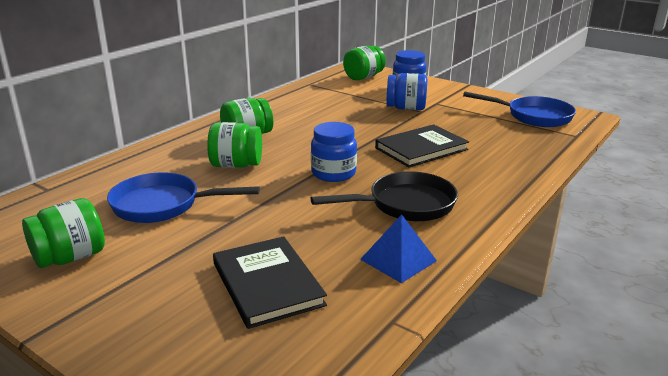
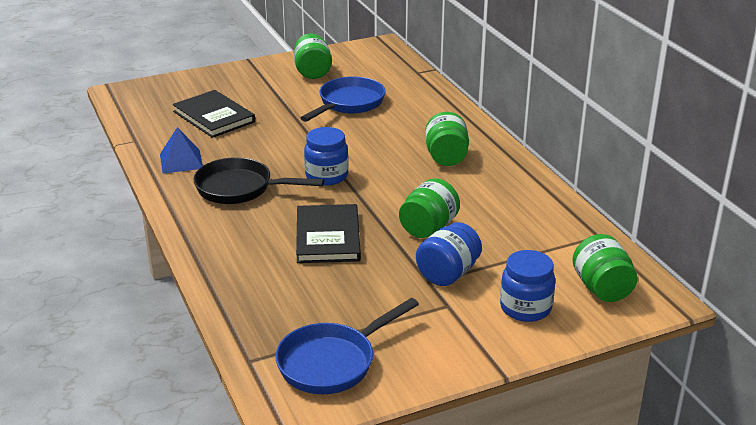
camera: 120 degrees right, 5 degrees up
(236, 165) = (388, 140): green jar -> green jar (428, 228)
(267, 284) = (214, 117): black book -> black book turned 45 degrees clockwise
(405, 205) = (240, 188): black pan -> black pan turned 90 degrees clockwise

